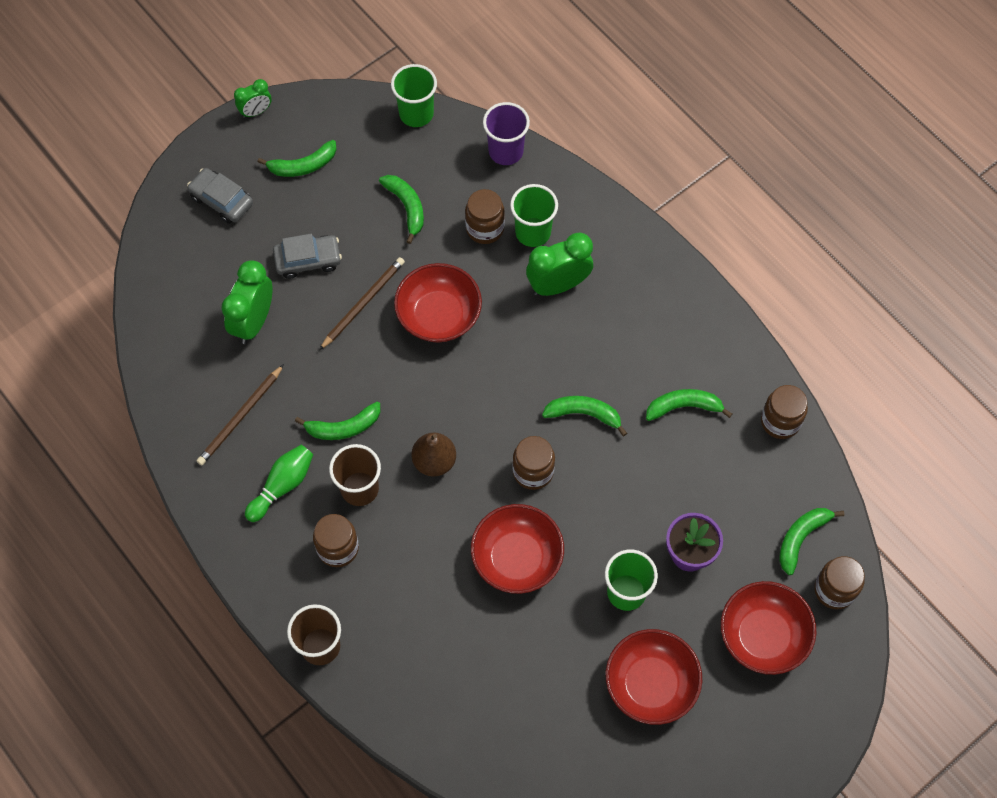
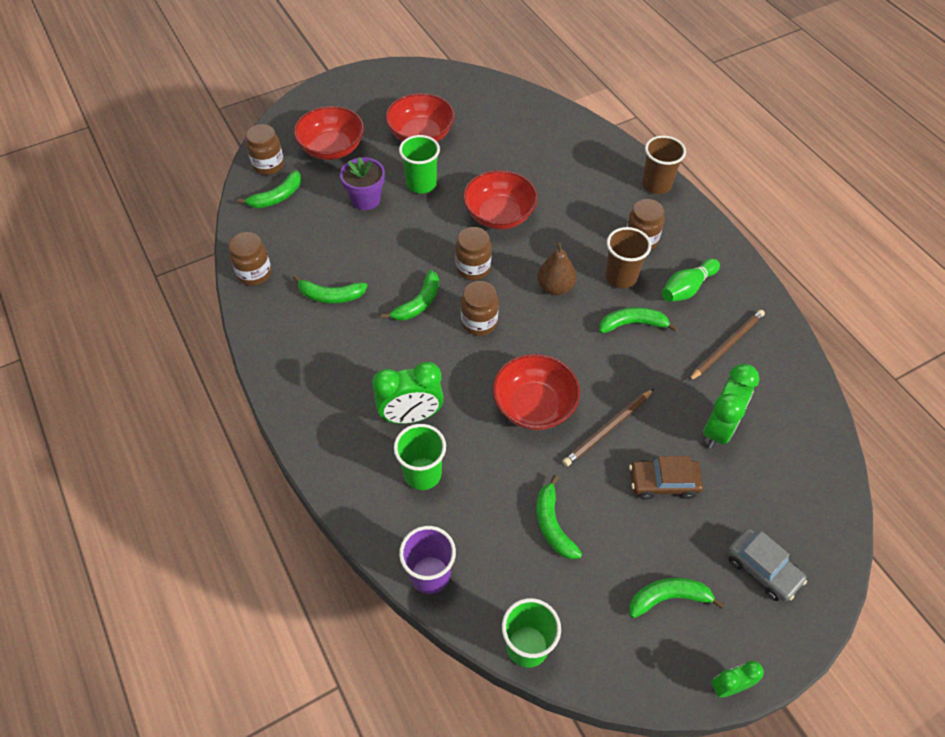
camera: 170 degrees left, 10 degrees down
(308, 260) = (663, 483): grey car -> brown car
(485, 228) = (472, 486): brown jar -> brown jar (479, 322)
(584, 414) = (418, 303): green banana -> green banana turned 75 degrees counterclockwise

